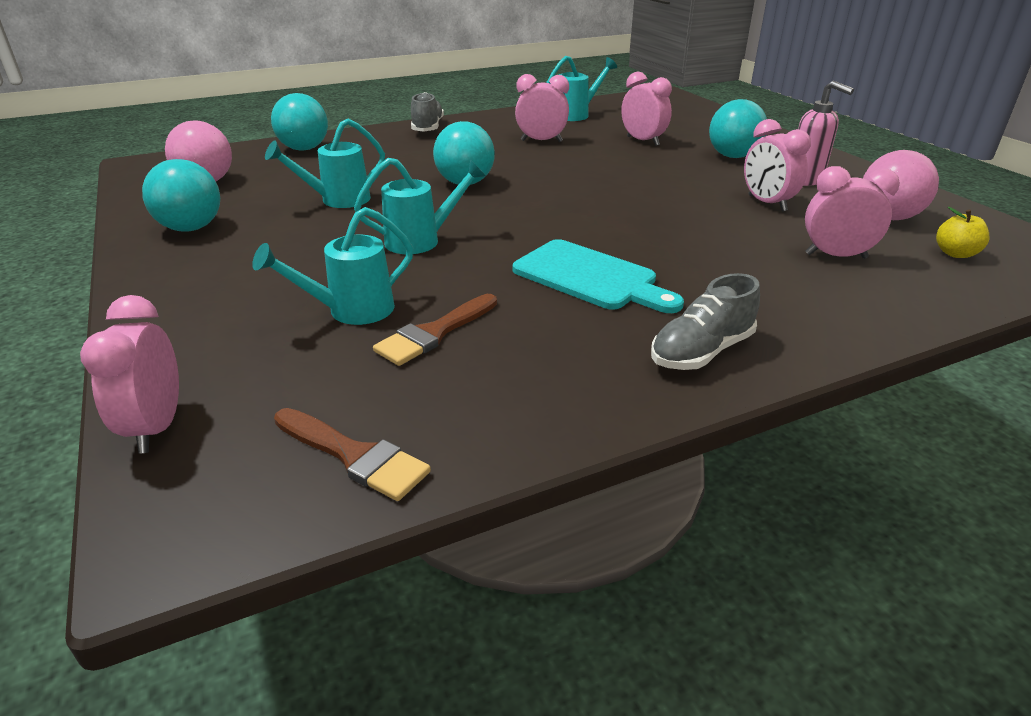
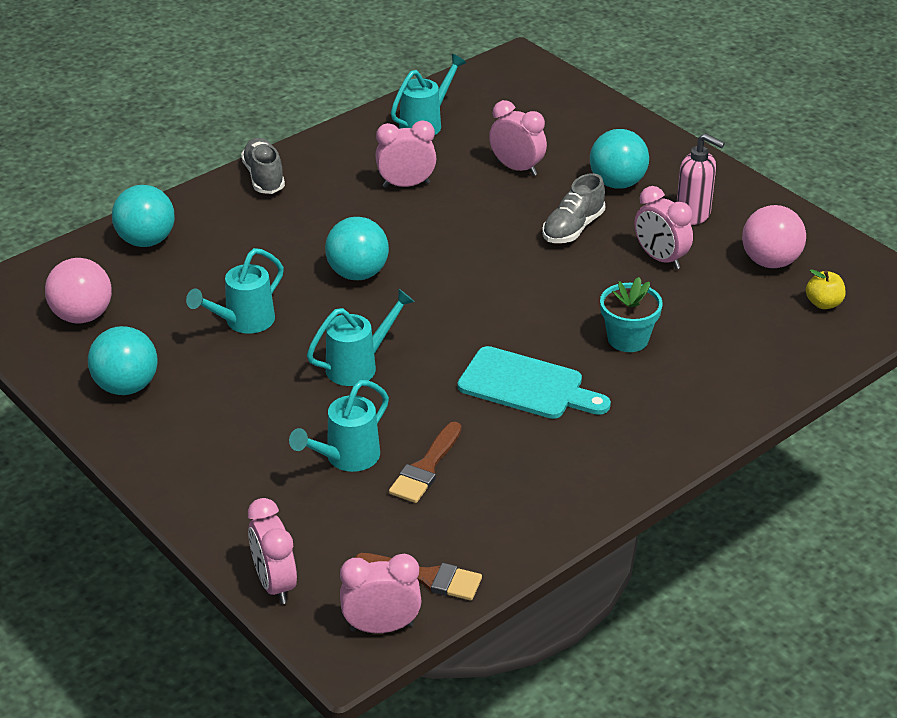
camera: 15 degrees left, 5 degrees up
(701, 351) = (633, 448): grey shoe -> grey shoe (573, 228)
(718, 255) = (628, 339): none -> turquoise flower pot
(835, 256) = (725, 323): pink clock -> pink clock (381, 627)

